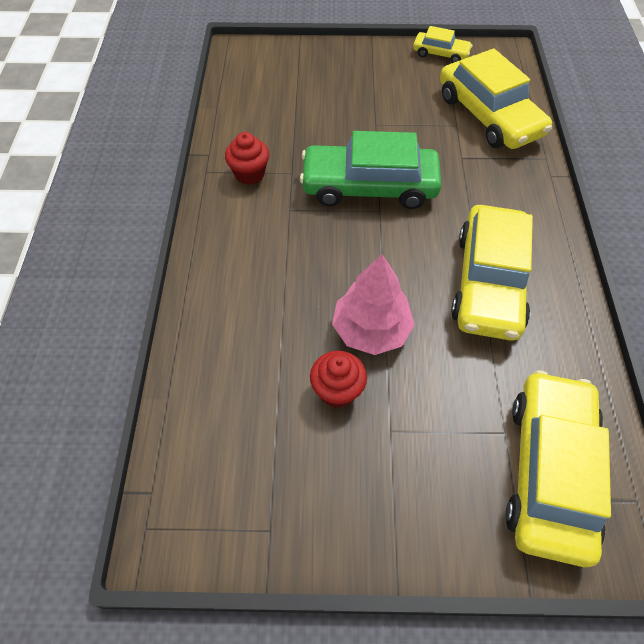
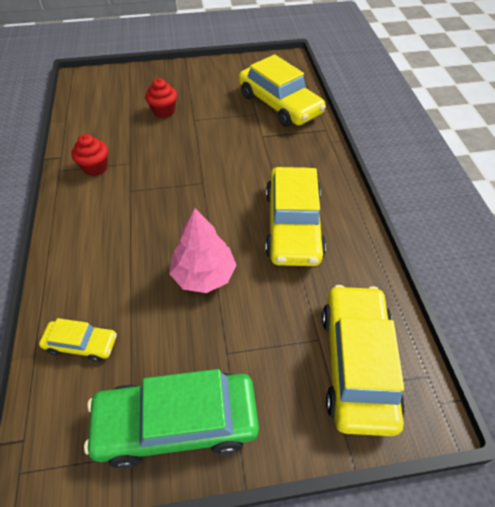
camera: 10 degrees left, 5 degrees down
(337, 390) = (180, 327): red cupcake -> red cupcake (164, 111)
(369, 186) = (193, 166): green car -> green car (177, 423)
(440, 54) = (238, 65): yellow car -> yellow car (81, 344)

